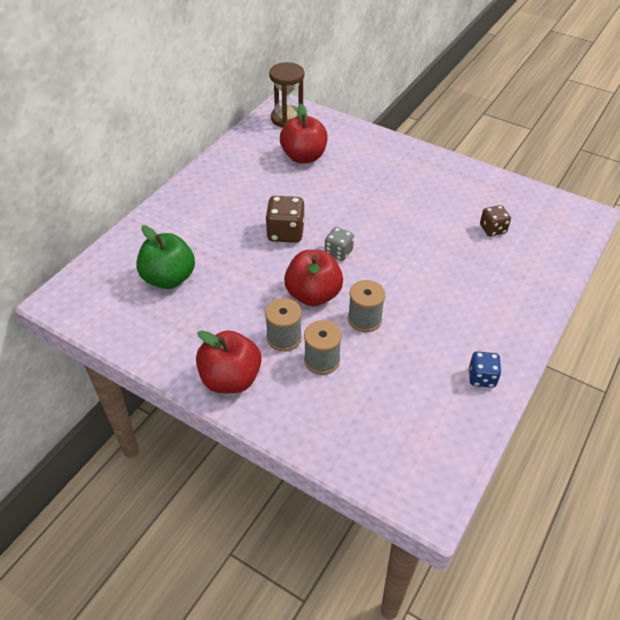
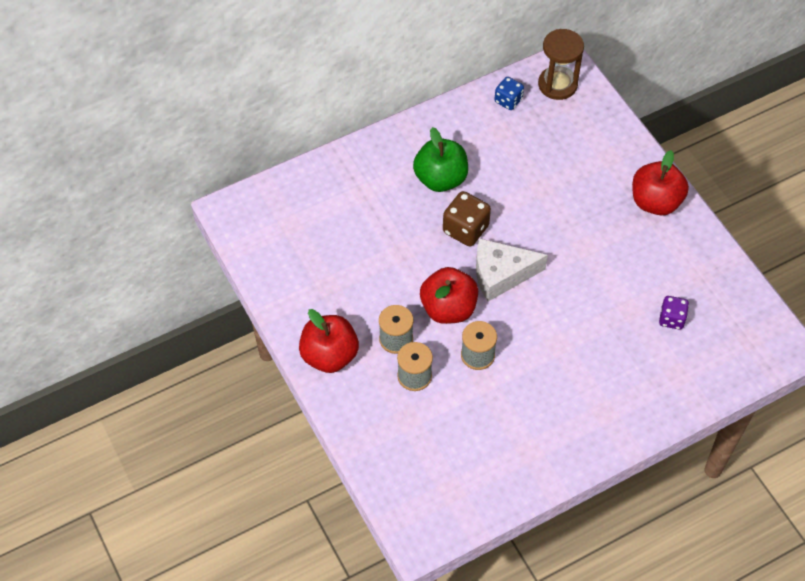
camera: 30 degrees right, 10 degrees up
(169, 278) = (332, 231): green apple -> green apple (440, 179)
(304, 157) = (542, 144): red apple -> red apple (655, 202)
(338, 252) = (501, 274): grey dice -> white cheese
(482, 377) = (540, 460): blue dice -> blue dice (508, 101)
(492, 229) = (671, 319): brown dice -> purple dice

